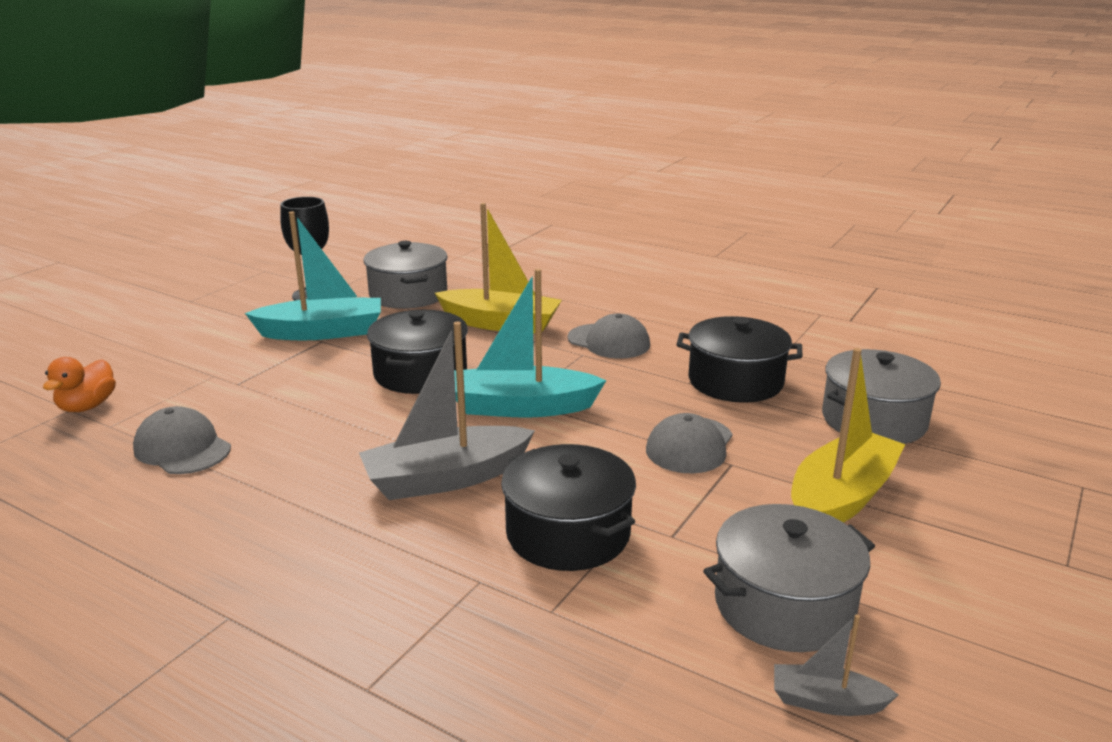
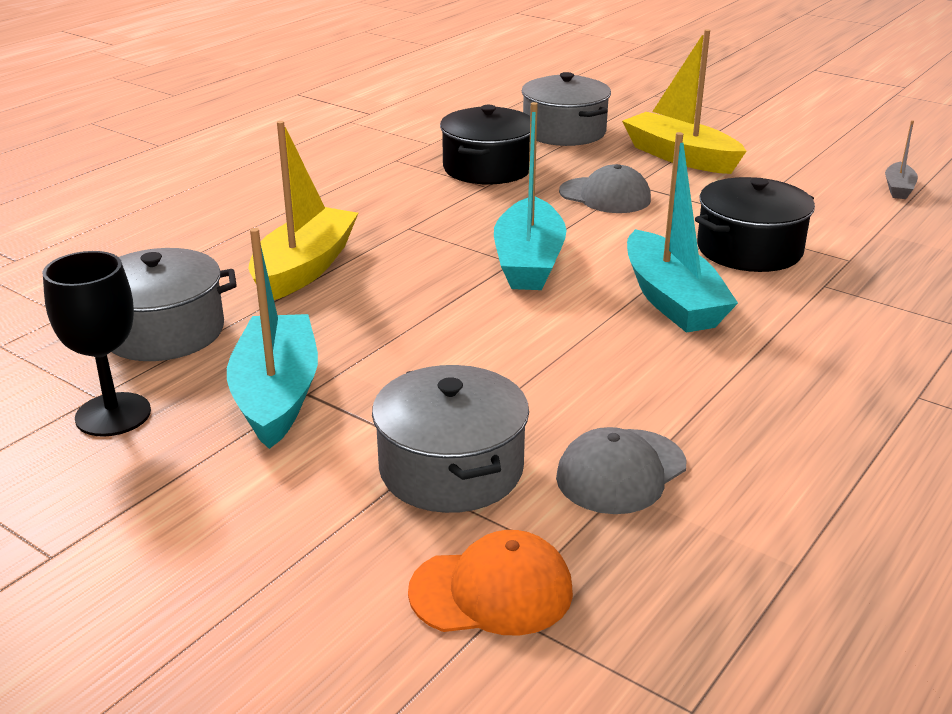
camera: 85 degrees left, 5 degrees up
(87, 406) = (492, 591): orange duck -> orange cap
(420, 373) = (435, 317): black pot -> none
(446, 478) = (672, 300): grey boat -> turquoise boat
(609, 342) = (381, 213): grey cap -> none
(784, 605) = (812, 188): grey pot -> grey pot (451, 469)

